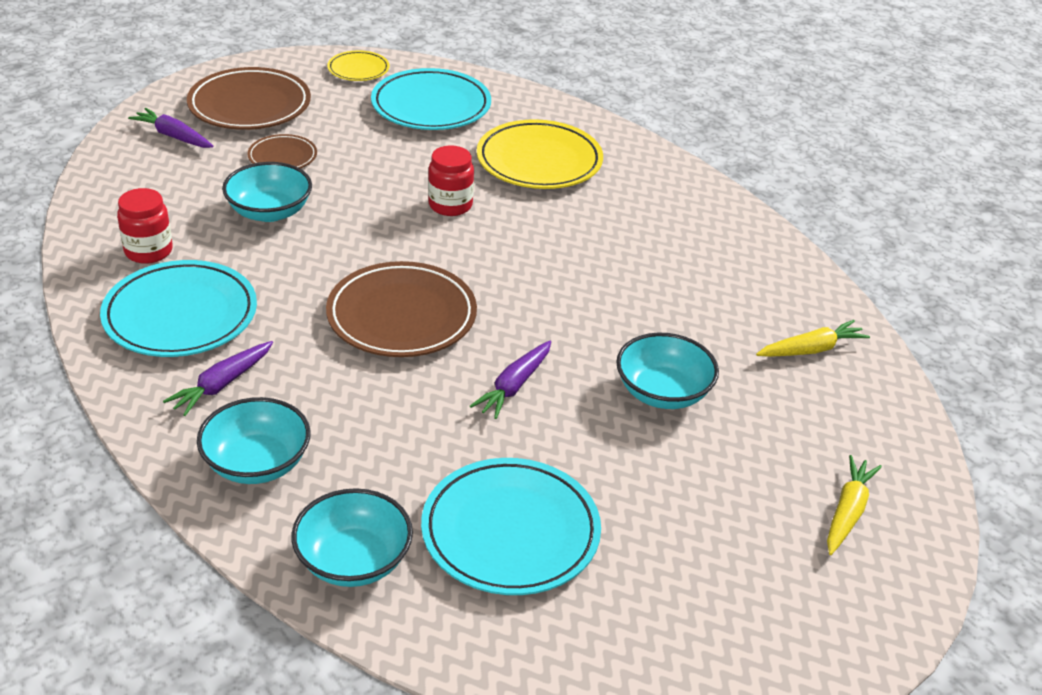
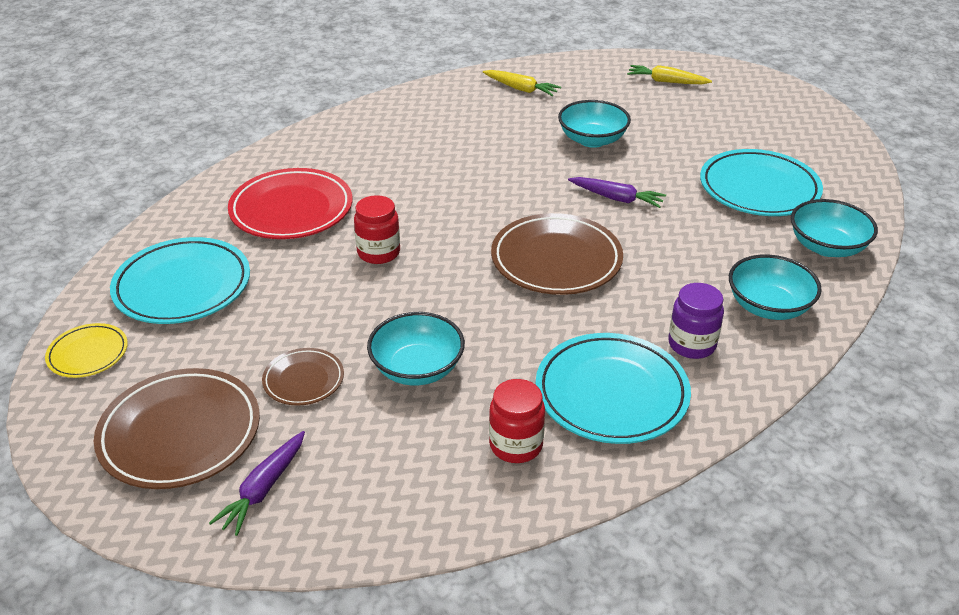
camera: 95 degrees left, 0 degrees up
(222, 384) = (691, 344): purple carrot -> purple jar
(539, 161) = (291, 210): yellow plate -> red plate
(811, 349) = (521, 89): yellow carrot -> yellow carrot turned 150 degrees clockwise

